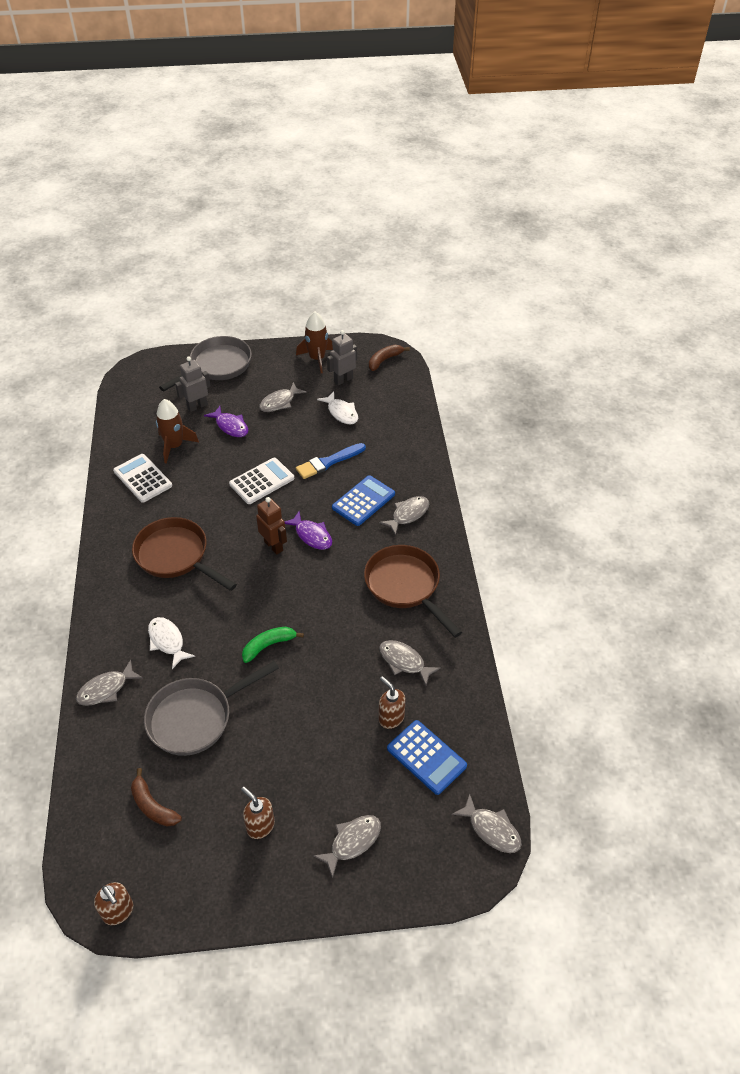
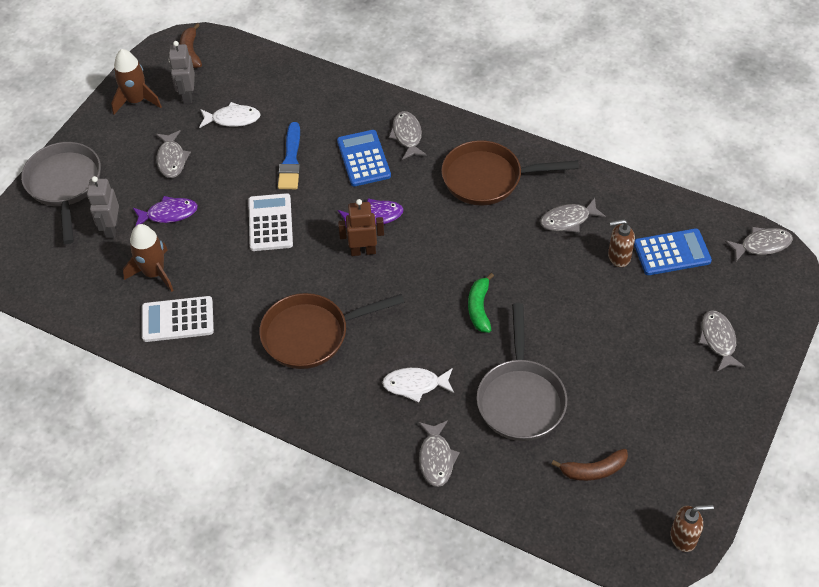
camera: 55 degrees left, 5 degrees up
(260, 826) = (664, 397): brown soap dispenser -> none

